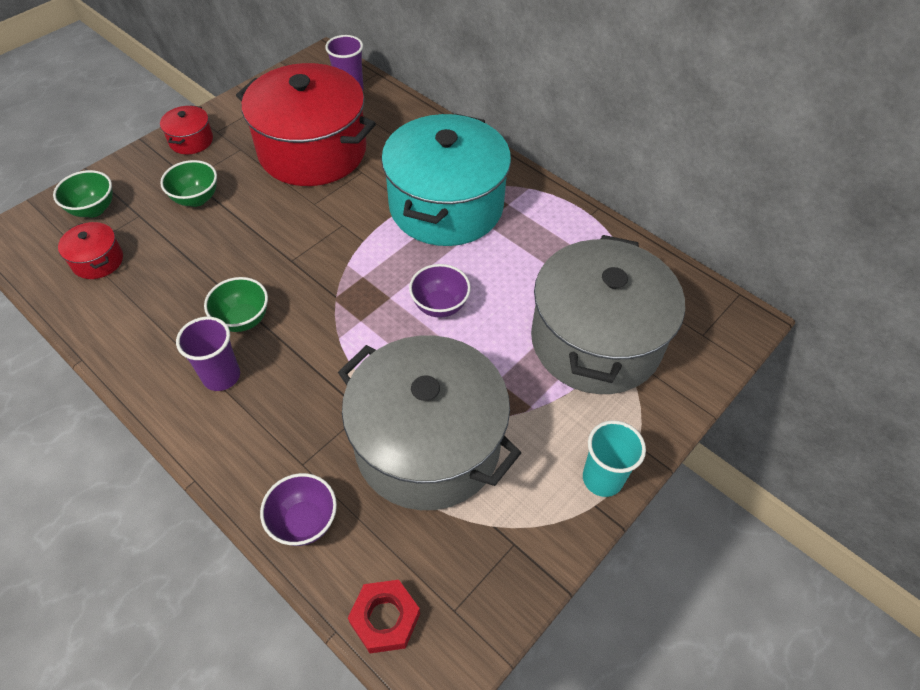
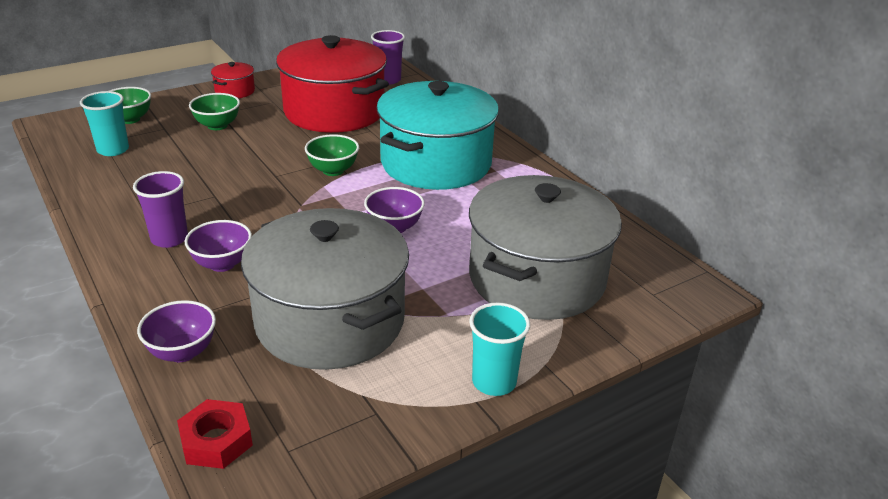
camera: 15 degrees right, 20 degrees down
(98, 261) = (113, 150): red pot -> turquoise cup
(243, 319) = (210, 206): green bowl -> green bowl (333, 170)
(291, 397) = (222, 264): none -> purple bowl

